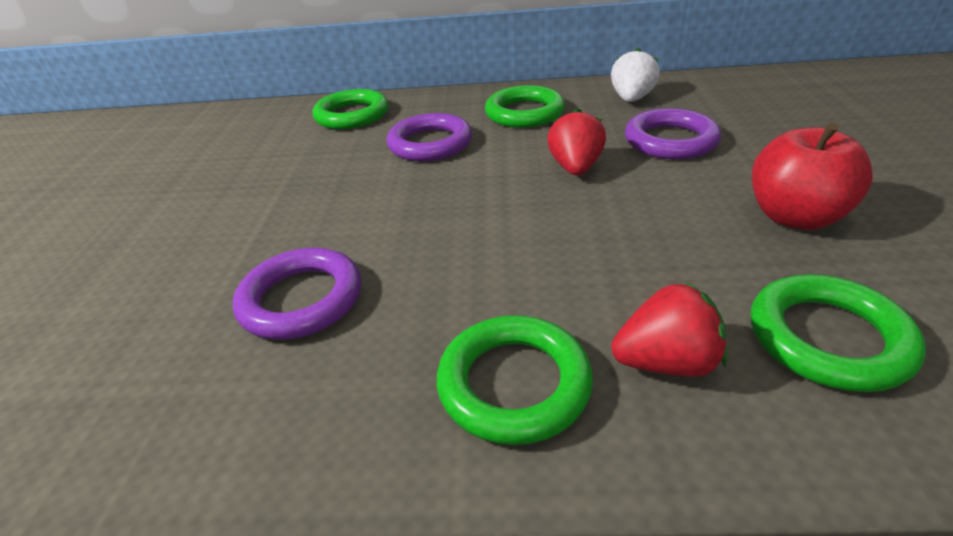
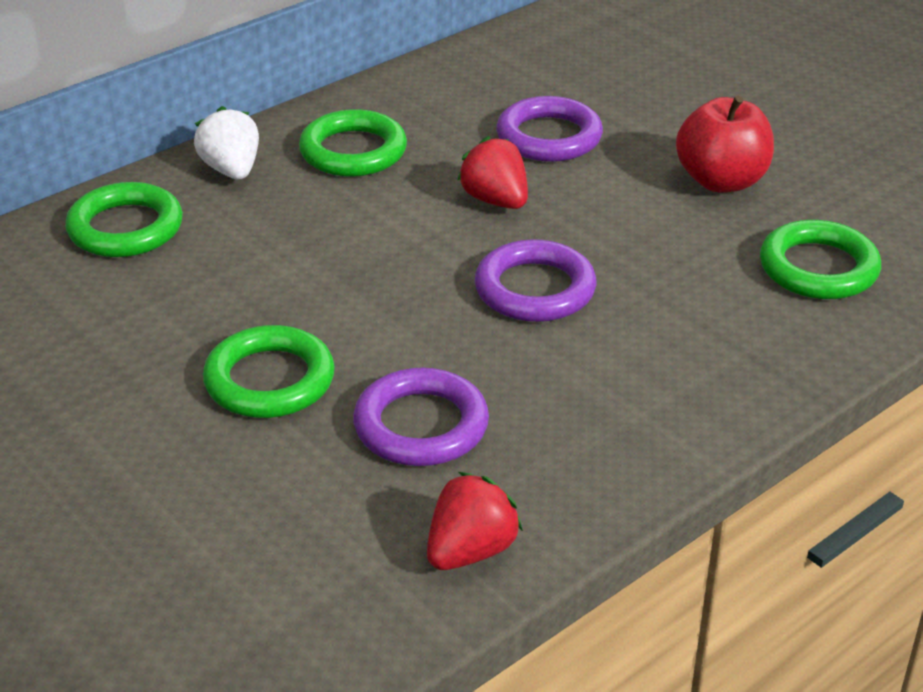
camera: 45 degrees left, 0 degrees up
(430, 144) = (298, 229): purple ring -> purple ring (535, 289)
(514, 384) = (669, 392): green ring -> green ring (269, 380)
(631, 99) = (451, 94): white strawberry -> white strawberry (231, 170)
(666, 362) = (744, 330): red strawberry -> red strawberry (470, 551)

